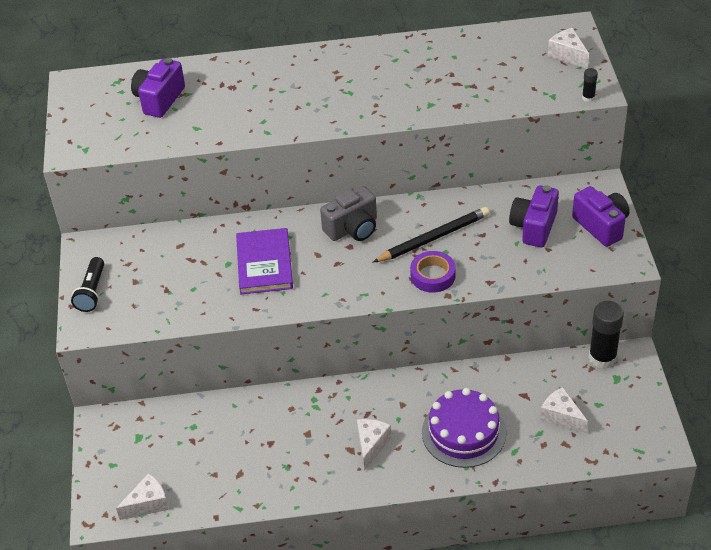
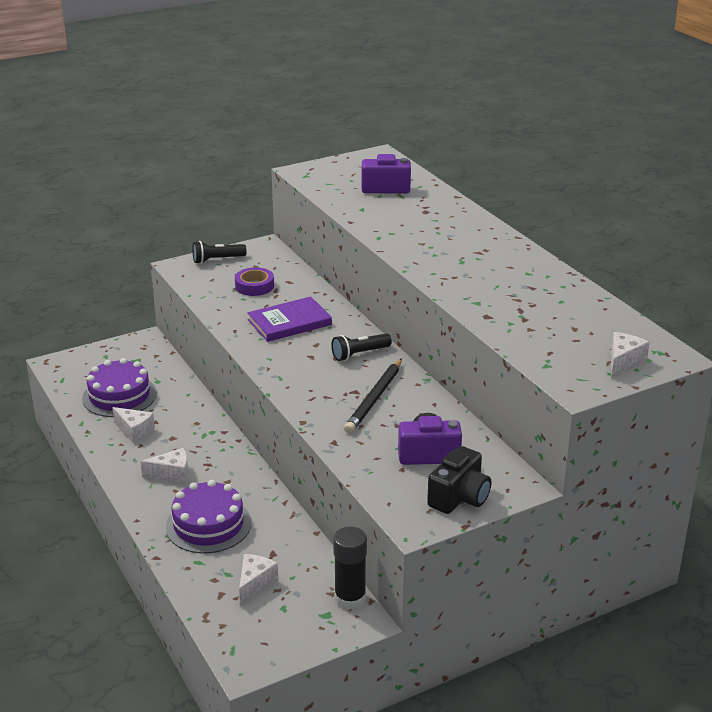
camera: 65 degrees right, 15 degrees down
(148, 504) = (72, 381): white cheese -> white cheese (135, 431)
(204, 465) = (119, 396): none -> purple cake
(353, 228) = (359, 354): grey camera -> black flashlight
(433, 238) = (374, 398): black pencil -> black pencil turned 75 degrees clockwise
(433, 275) = (323, 408): purple tape -> purple tape (254, 286)
(588, 97) = (562, 387): black glue stick -> none
(601, 226) = (459, 497): purple camera -> black camera

